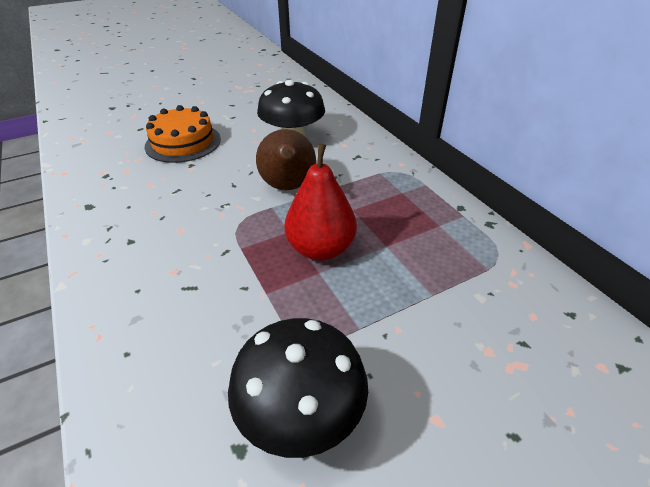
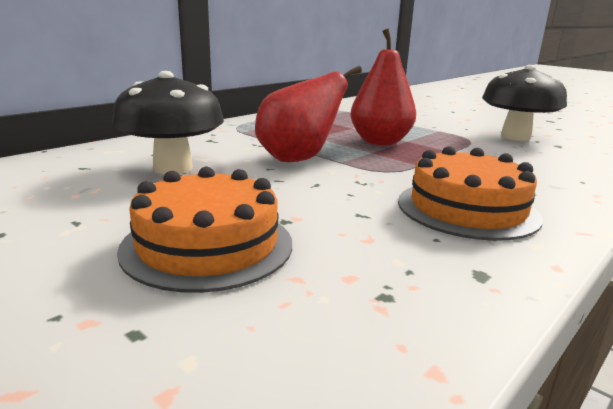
camera: 110 degrees left, 20 degrees down
(146, 235) = (467, 209): none -> orange cake
(288, 187) = (298, 159): brown pear -> red pear

